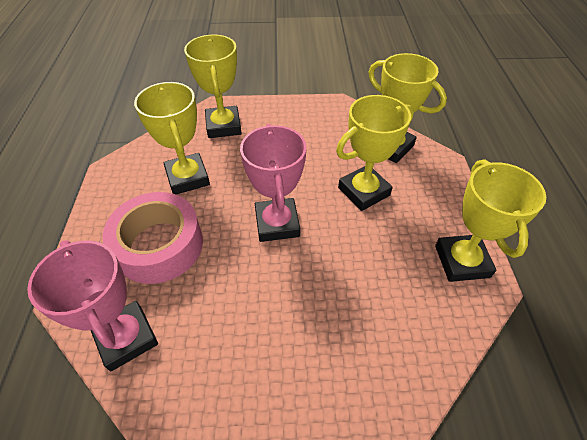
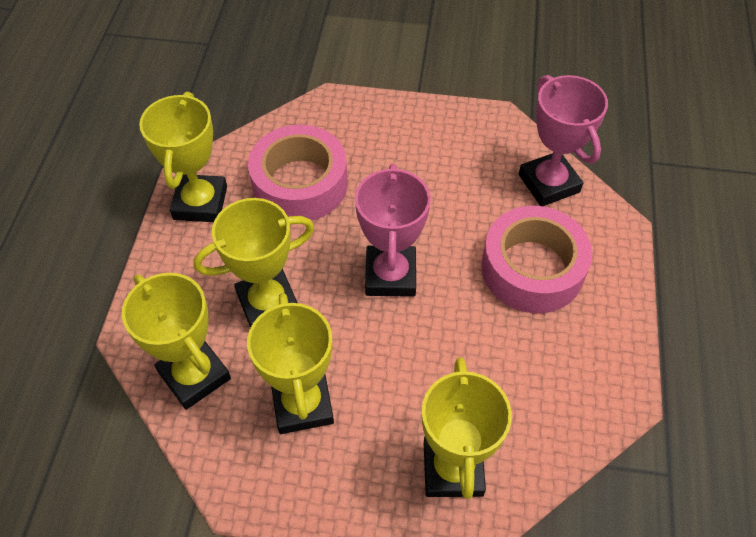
camera: 170 degrees left, 5 degrees up
(187, 178) = (506, 364): yellow trophy -> yellow trophy (302, 404)
(381, 296) = (300, 184): none -> pink tape

